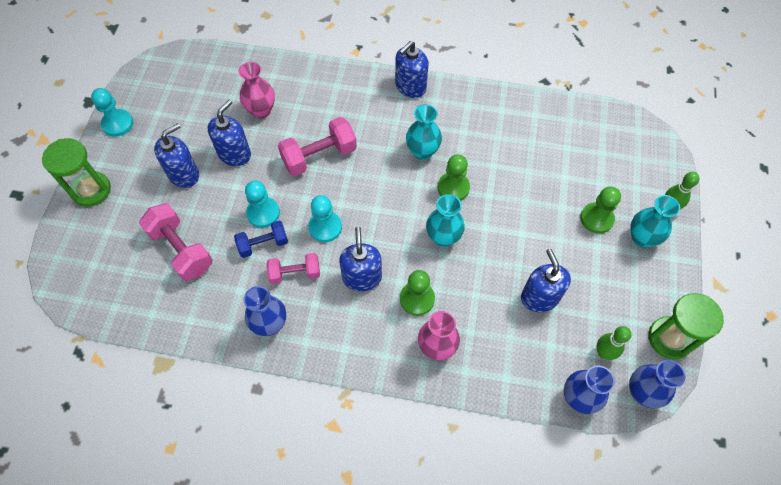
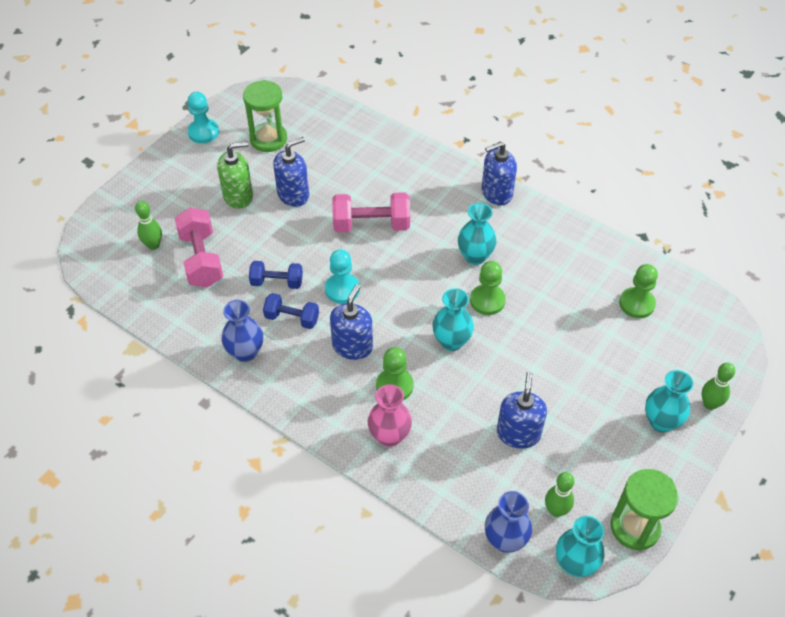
camera: 25 degrees right, 10 degrees down
(91, 190) = (151, 180): green hourglass -> green hourglass (268, 139)
(127, 254) = (153, 245): none -> green bowling pin
(184, 174) = (238, 196): blue soap dispenser -> green soap dispenser
(261, 110) = (339, 165): pink vase -> none
(263, 213) = (291, 255): turquoise pawn -> none
(295, 273) = (292, 318): pink dumbbell -> blue dumbbell
(596, 219) = (622, 385): green pawn -> green pawn (636, 304)
(642, 392) = (575, 564): blue vase -> turquoise vase

